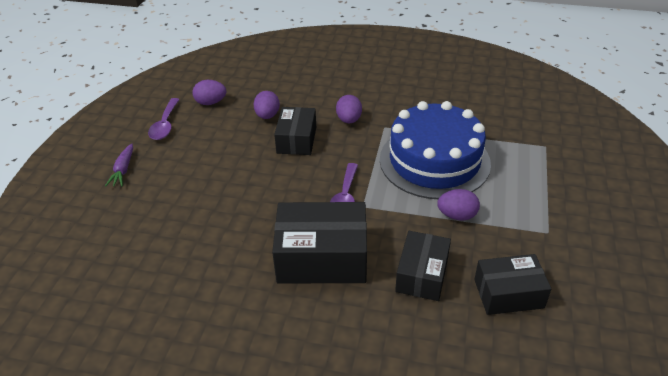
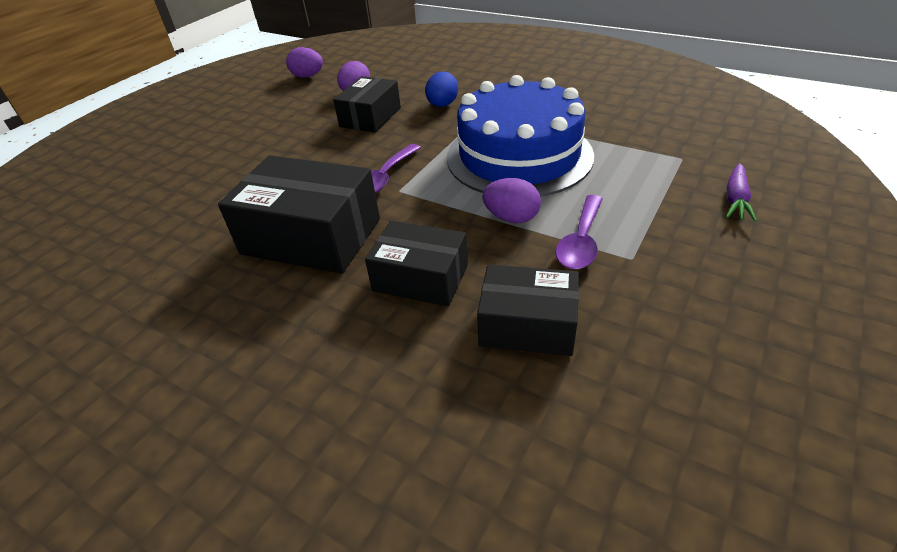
camera: 20 degrees right, 0 degrees up
(123, 170) = (177, 123): purple carrot -> purple carrot (735, 199)
(165, 125) = (248, 90): purple spoon -> purple spoon (581, 241)
(349, 120) = (442, 105): purple egg -> blue egg
(422, 274) = (420, 278): black box -> black box turned 75 degrees clockwise

